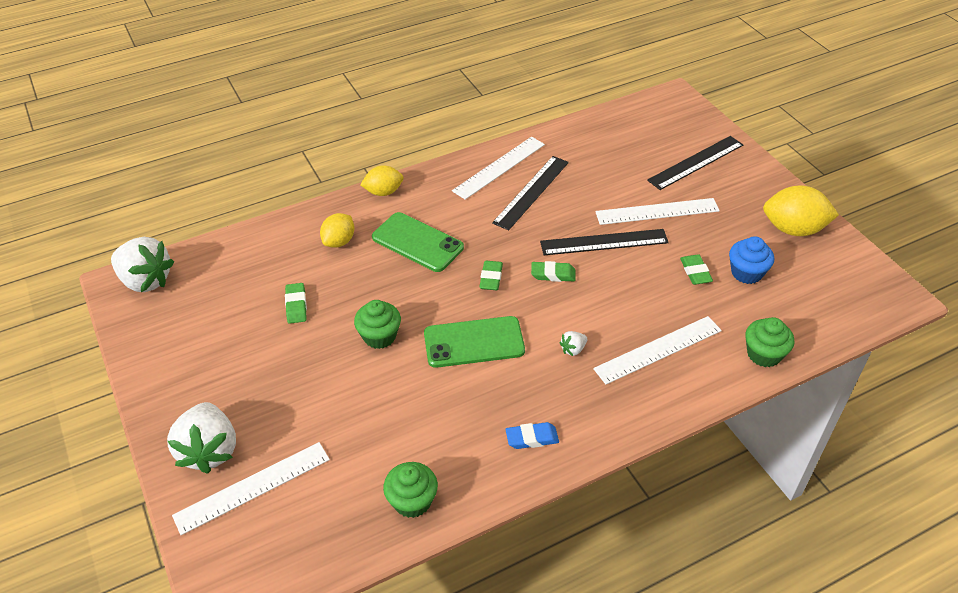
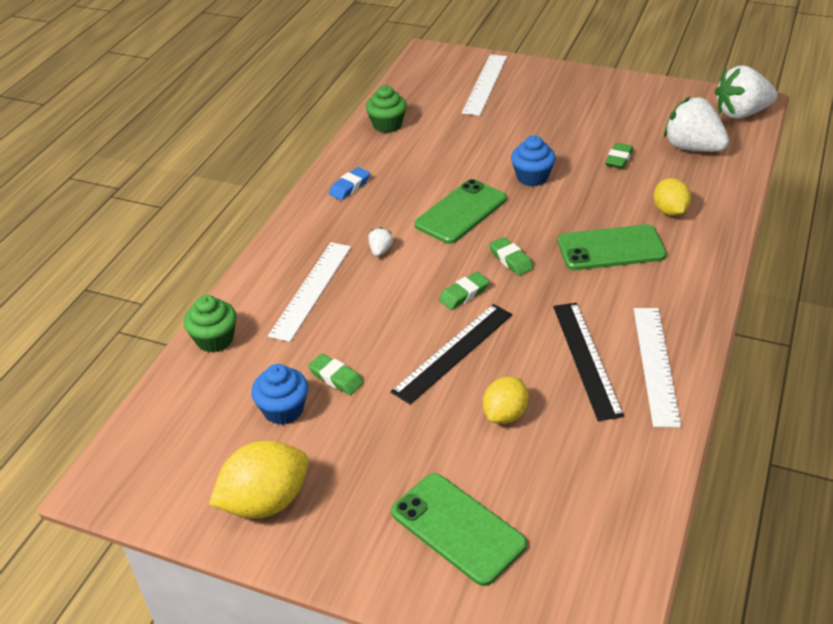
camera: 140 degrees right, 5 degrees down
(209, 450) = (535, 81): white strawberry -> white strawberry (692, 148)
(296, 306) = (619, 159): green eraser -> green eraser turned 75 degrees clockwise
(379, 336) = (532, 177): green cupcake -> blue cupcake
(383, 192) = (711, 269): yellow lemon -> yellow lemon (505, 414)
(657, 211) = (436, 422): white ruler -> none
(696, 162) = (458, 528): black ruler -> green phone

